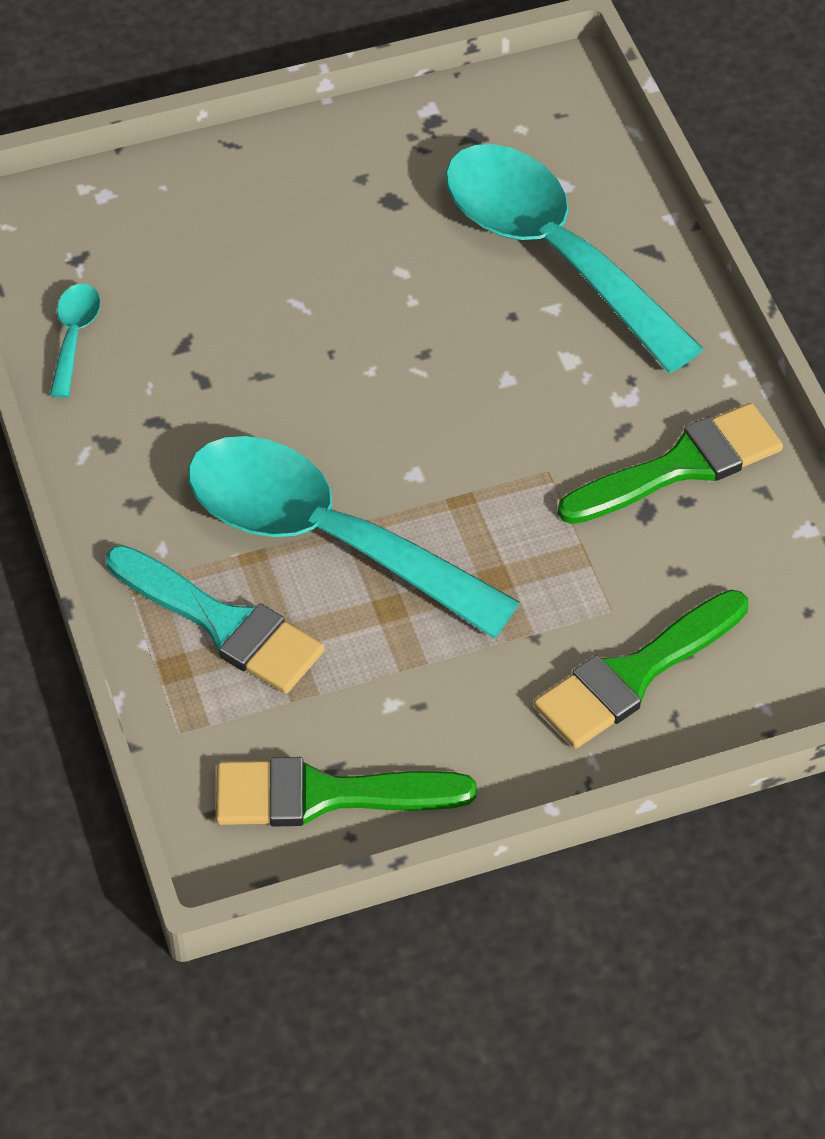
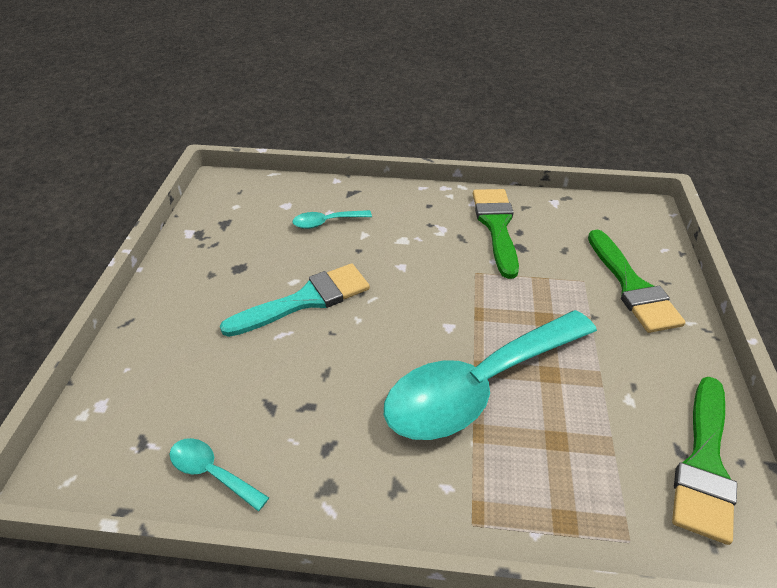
camera: 65 degrees left, 10 degrees down
(223, 624) = (533, 472): turquoise brush -> turquoise brush (306, 300)
(551, 251) = (326, 222): turquoise spoon -> turquoise spoon, size x0.40

